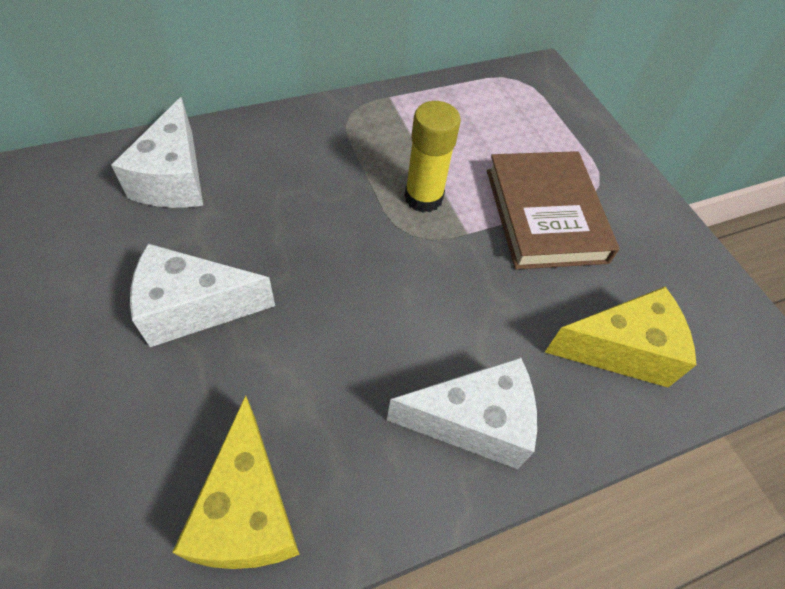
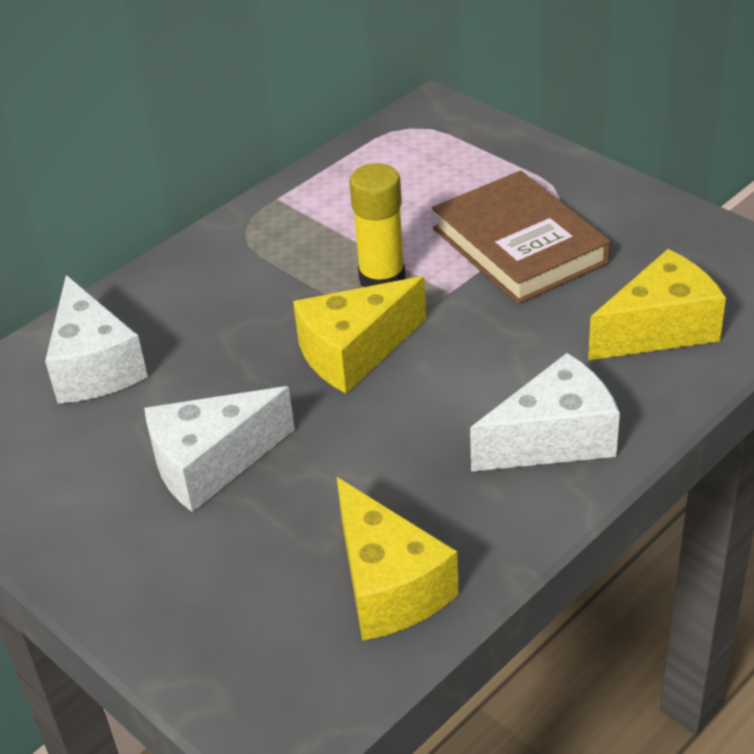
camera: 15 degrees left, 15 degrees down
(363, 255) = (354, 352): none -> yellow cheese

